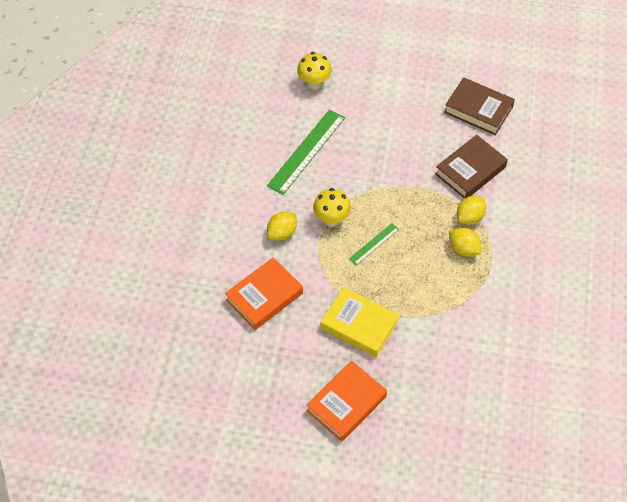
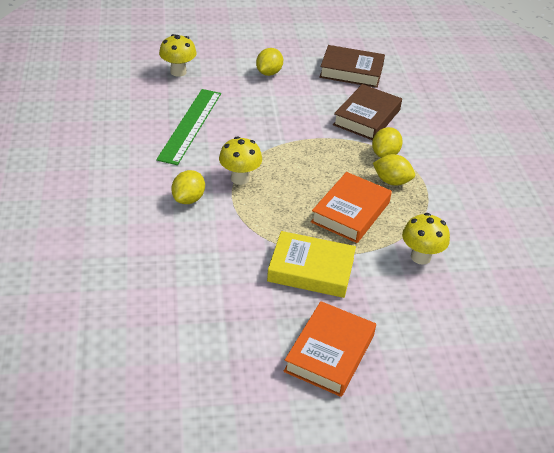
camera: 20 degrees left, 15 degrees down
(264, 297) = (189, 262): orange book -> orange book (350, 212)
(374, 244) = (295, 192): green ruler -> none
(398, 98) = (269, 73): none -> yellow lemon
(455, 332) = (420, 257): none -> yellow mushroom

